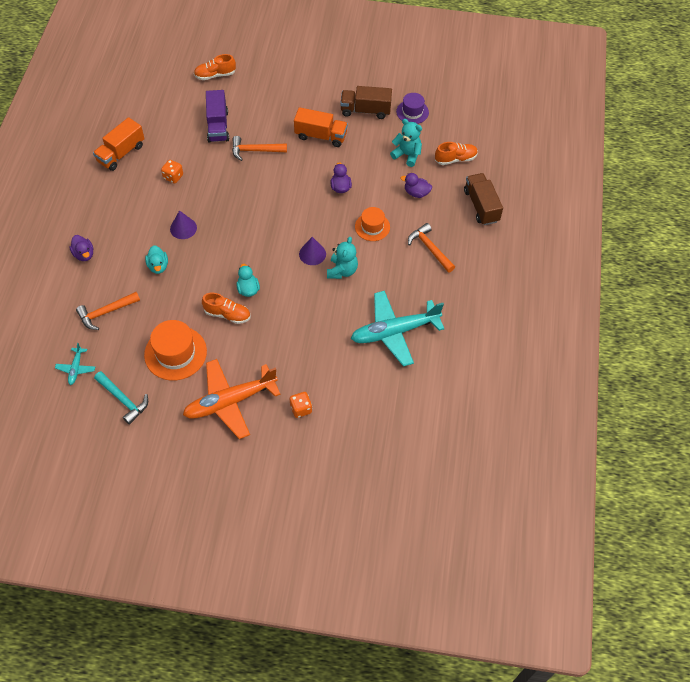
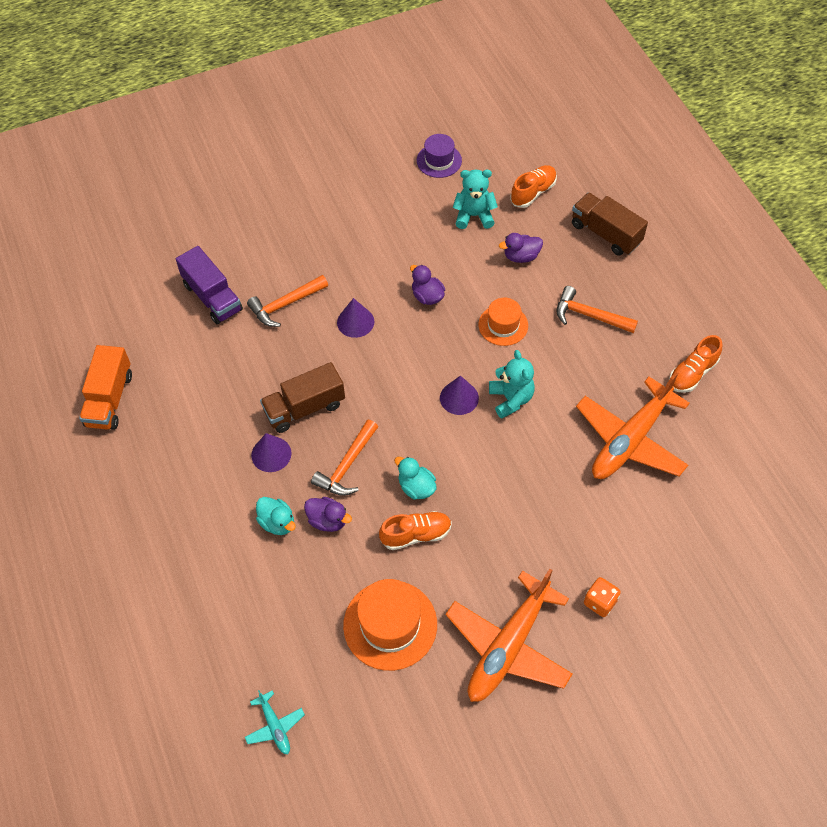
camera: 30 degrees left, 0 degrees up
(84, 254) = (164, 563): purple duck -> purple duck (328, 520)
(106, 312) = (256, 625): orange hammer -> orange hammer (347, 465)
(123, 399) = (371, 729): turquoise hammer -> none
(173, 177) = (205, 394): orange dice -> none
(215, 75) = (157, 233): orange shoe -> orange shoe (692, 373)
(287, 180) = (355, 322): none -> purple cone
(321, 136) = (353, 244): orange truck -> none
(365, 110) = (382, 186): brown truck -> brown truck (304, 408)
(394, 332) = (630, 440): turquoise plane -> orange plane

